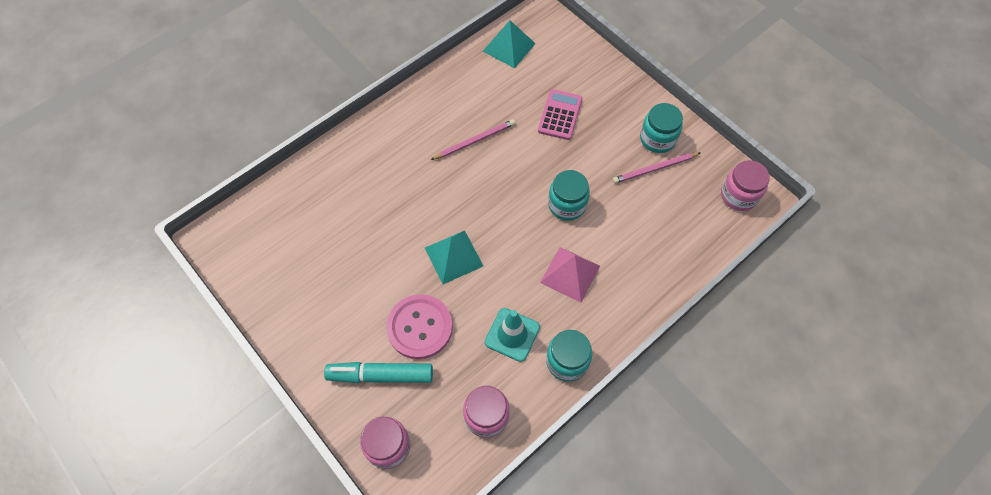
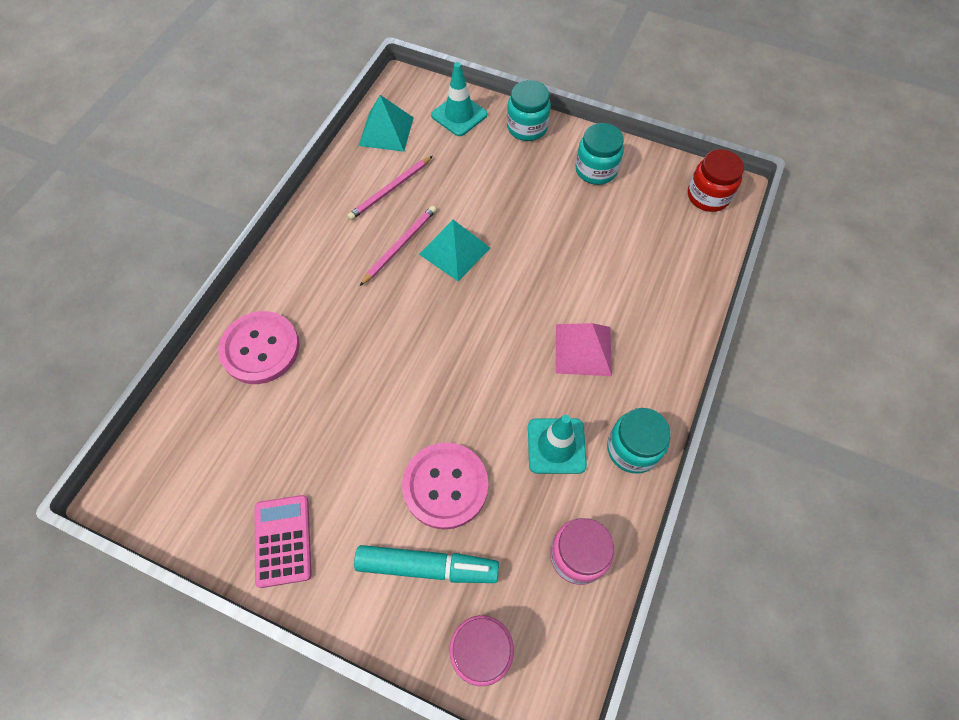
camera: 25 degrees left, 0 degrees up
(341, 177) = (260, 348): none -> pink button
(380, 375) = (427, 566): turquoise marker -> turquoise marker turned 150 degrees counterclockwise
(453, 256) = (443, 385): turquoise pyramid -> turquoise pyramid (454, 251)
(560, 115) = (480, 183): pink calculator -> pink calculator (283, 540)
(567, 205) = (539, 275): turquoise jar -> turquoise jar (527, 127)
(572, 54) = (459, 115): none -> turquoise traffic cone
(654, 169) = (610, 202): pink pencil -> pink pencil (390, 190)
(739, 195) = (708, 196): pink jar -> red jar

